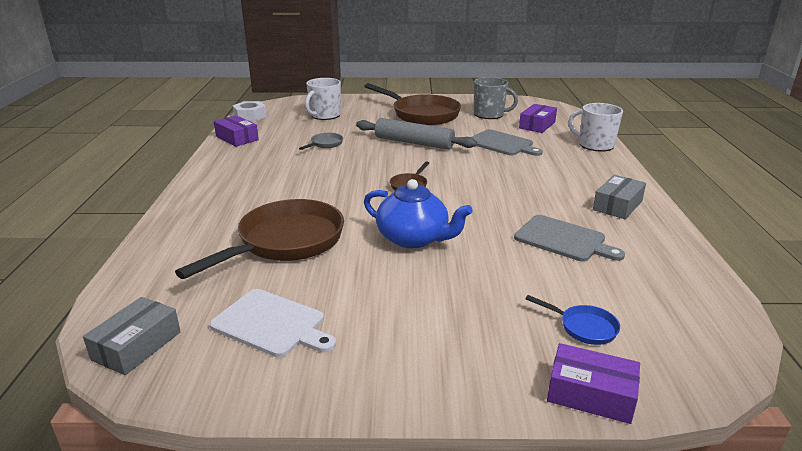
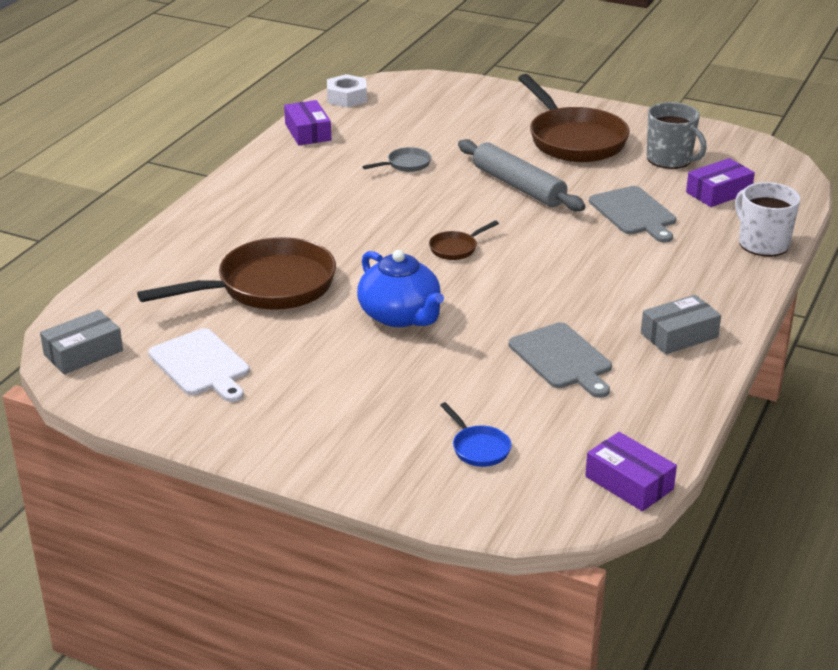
camera: 25 degrees right, 5 degrees up
(324, 115) = (442, 115): white mug -> none
(590, 394) = (420, 499): purple box -> purple box (629, 483)

